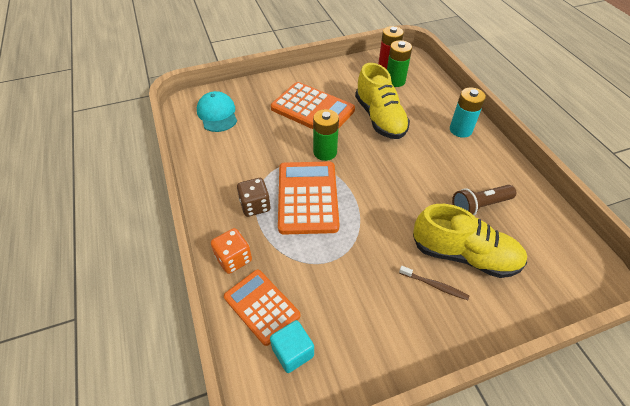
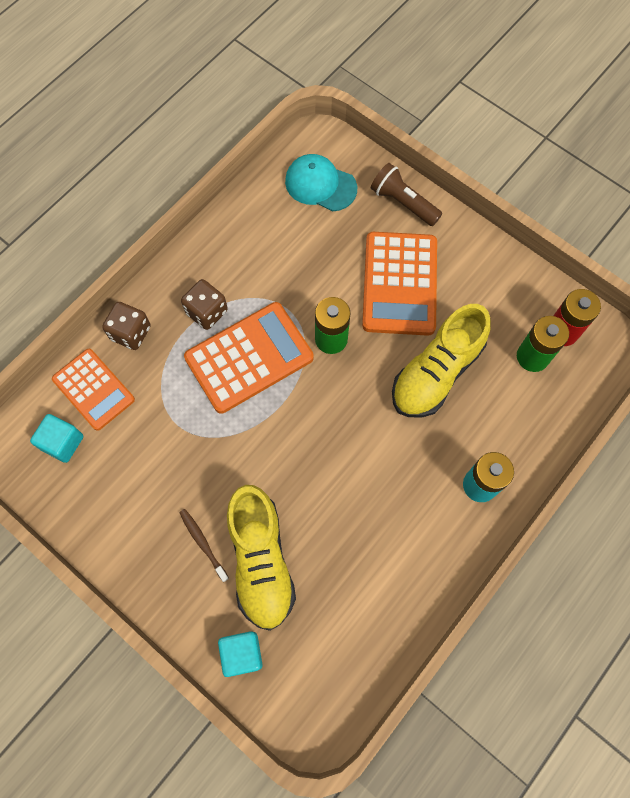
camera: 60 degrees right, 20 degrees up
(217, 114) = (320, 185): turquoise cap -> turquoise cap turned 105 degrees counterclockwise
(234, 259) = (131, 333): orange dice -> brown dice
(261, 306) = (93, 389): orange calculator -> orange calculator turned 120 degrees clockwise
(434, 285) = (203, 543): brown toothbrush -> brown toothbrush turned 150 degrees clockwise
(479, 206) = (348, 555): brown flashlight -> brown flashlight (403, 203)
(532, 297) = (242, 653): none -> turquoise cube

